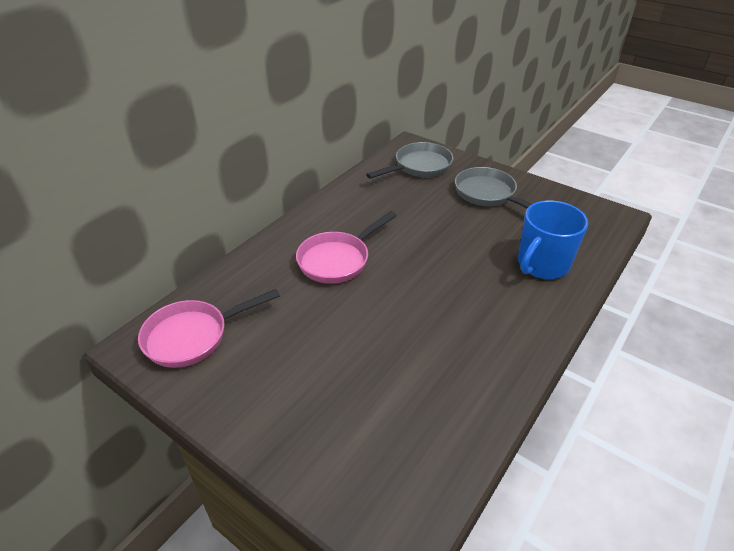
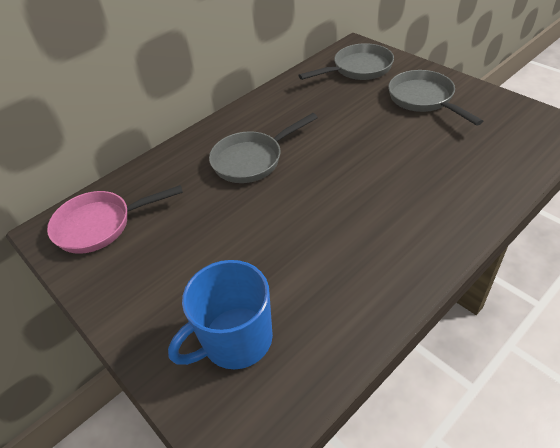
camera: 15 degrees right, 5 degrees up
(338, 260) = (252, 160): pink pan -> grey pan
(542, 264) = (463, 176): blue mug -> blue mug (236, 340)

